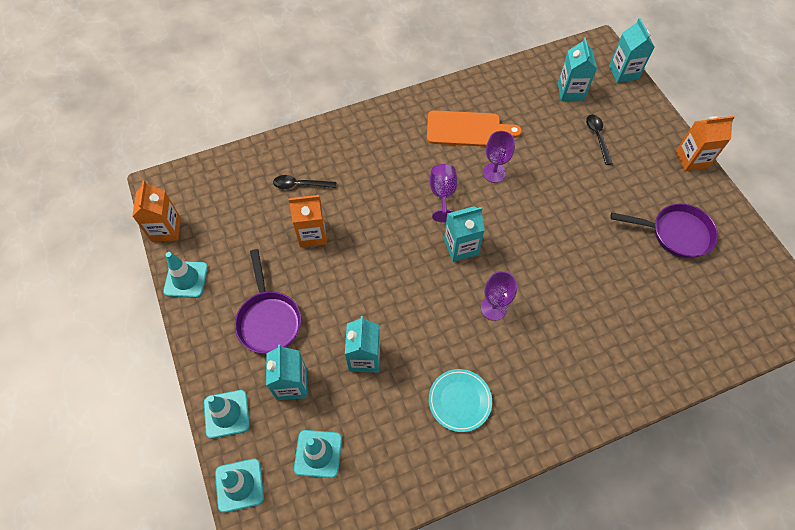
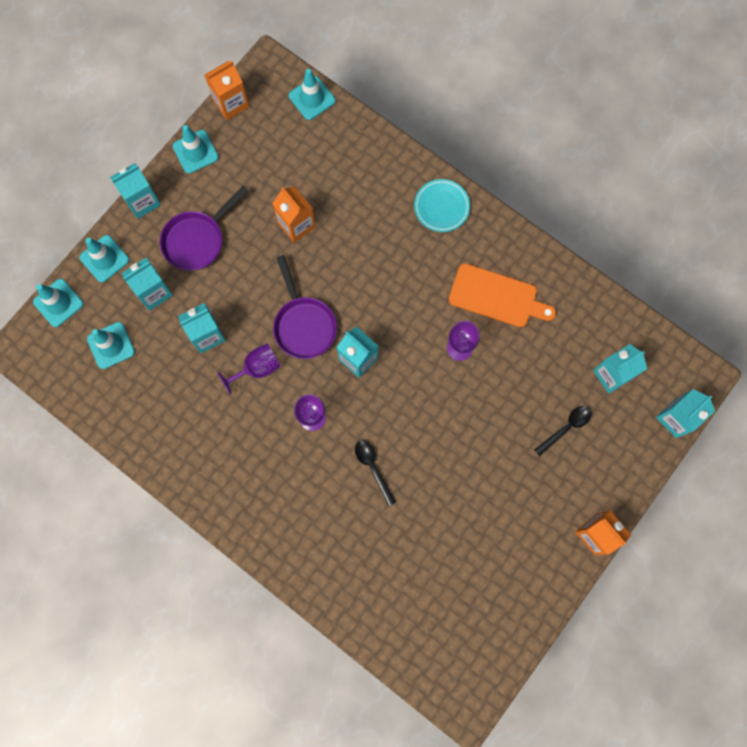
camera: 60 degrees right, 15 degrees up
(196, 348) = (142, 201): none -> turquoise carton
(212, 169) = (312, 98): none -> turquoise traffic cone
(300, 185) = (340, 183): black spoon -> black spoon (373, 468)
(442, 194) = (405, 313): purple goblet -> purple goblet (257, 368)
(459, 401) = (212, 431): turquoise plate -> turquoise plate (441, 207)
(467, 129) = (497, 297): orange cutting board -> orange cutting board turned 45 degrees counterclockwise
(675, 233) = (490, 550): purple pan -> purple pan (303, 324)

